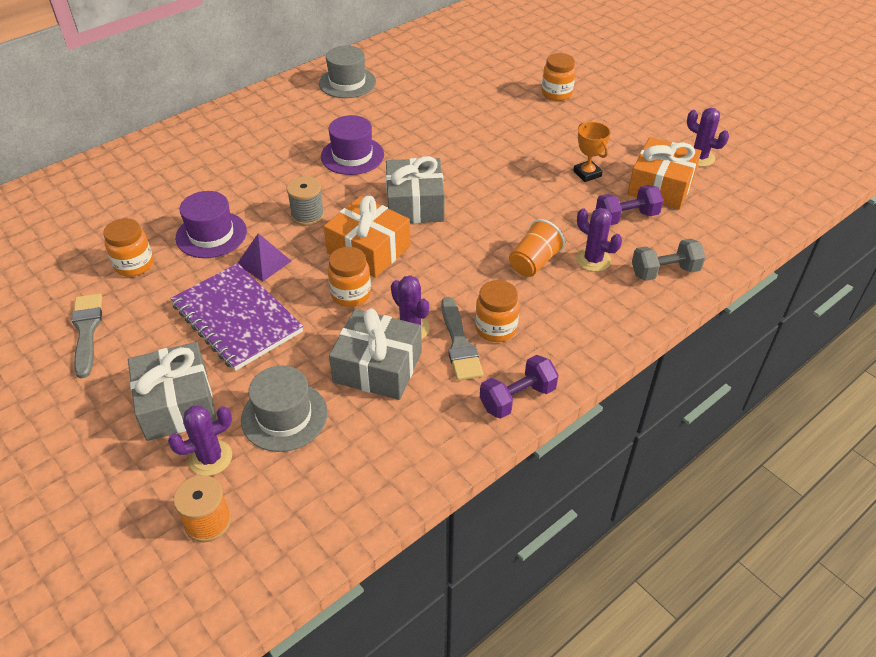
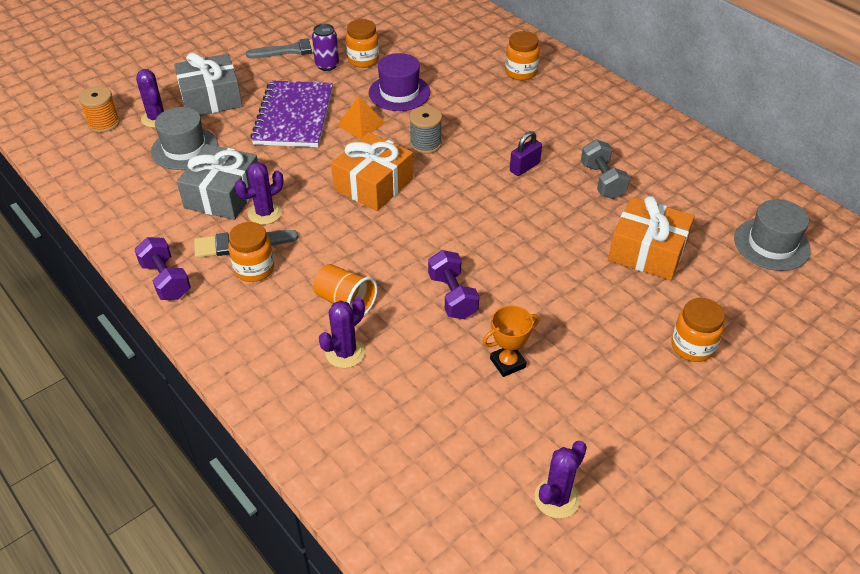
camera: 90 degrees right, 0 degrees up
(135, 296) = (327, 65): none -> purple can
(237, 318) = (294, 116): purple notebook -> purple notebook turned 45 degrees counterclockwise
(264, 262) = (361, 124): purple pyramid -> orange pyramid
(347, 83) = (667, 157): grey hat -> grey hat (771, 244)
(351, 294) = (314, 176): orange jar -> orange jar (521, 72)
(352, 156) = (524, 167): purple hat -> purple padlock
(415, 204) = (443, 213): grey gift -> none
(626, 217) = (420, 393): purple dumbbell -> purple dumbbell (452, 296)
(661, 186) = (485, 439): orange gift -> orange gift (647, 251)
(664, 272) = (319, 418): grey dumbbell -> grey dumbbell (602, 181)

